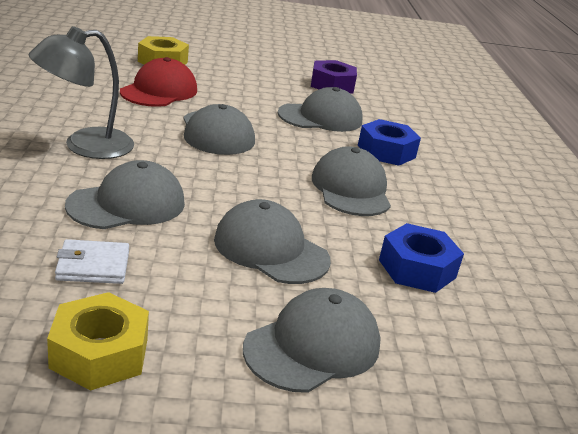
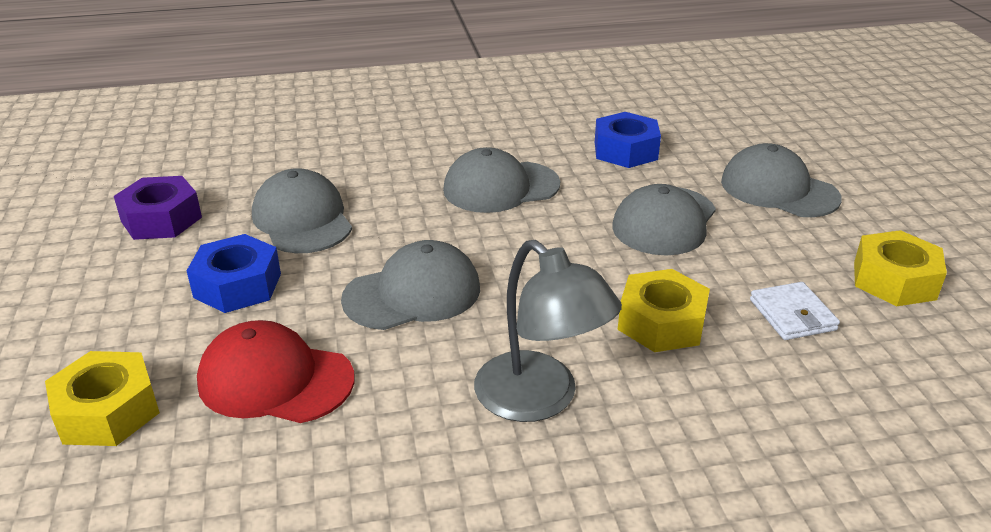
camera: 95 degrees left, 5 degrees up
(127, 204) = (661, 323): grey cap -> yellow nut
(386, 151) = (384, 170): blue nut -> blue nut (238, 285)

